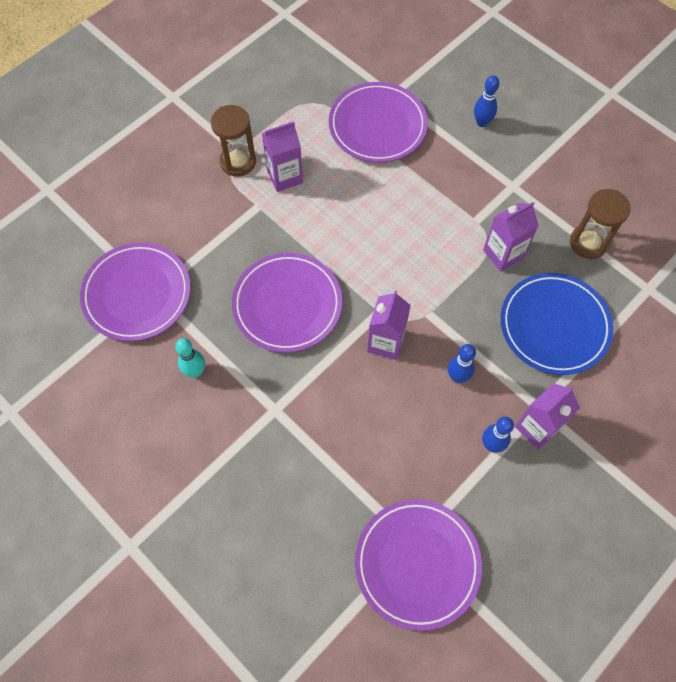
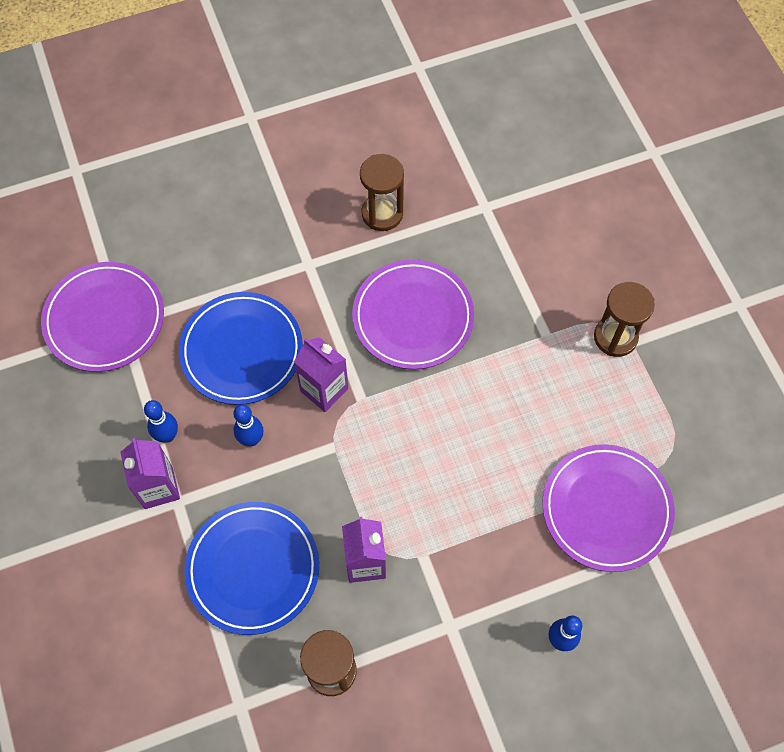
camera: 115 degrees right, 0 degrees up
(137, 294) = (490, 192): purple plate -> none
(195, 371) = (382, 213): turquoise bowling pin -> brown hourglass
(285, 176) = (574, 377): purple carton -> none
(385, 424) = (242, 351): none -> blue plate

